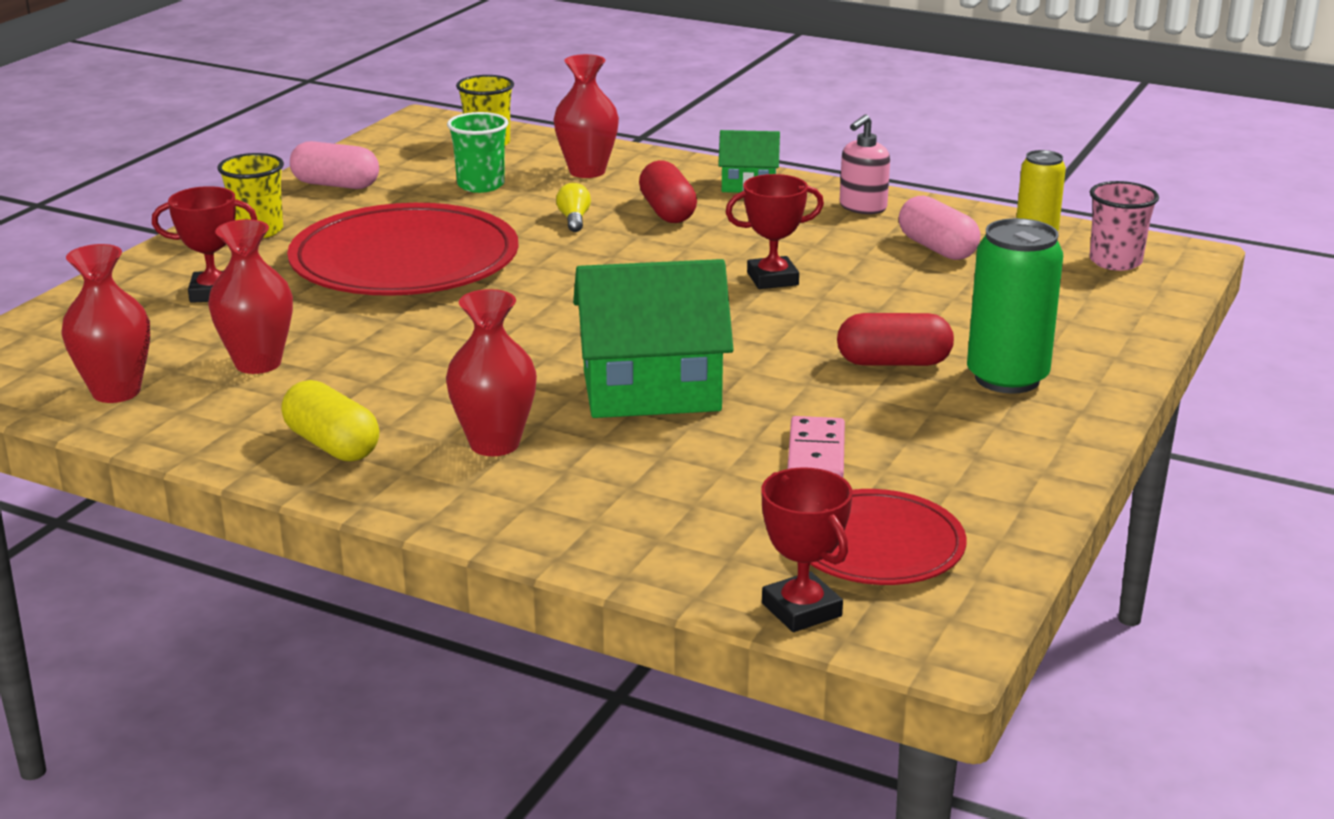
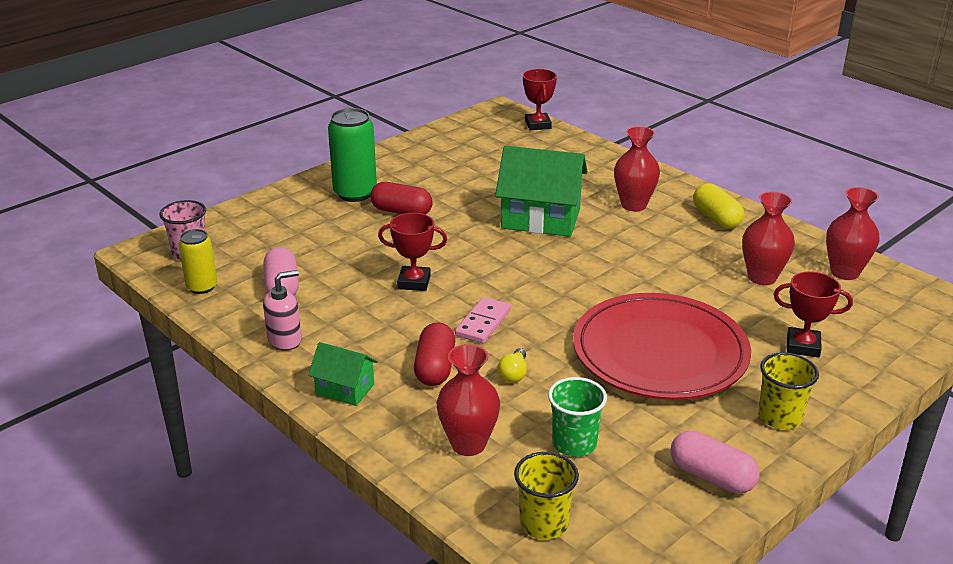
camera: 160 degrees left, 5 degrees up
(816, 454) = (484, 175): pink domino -> pink domino (483, 323)
(876, 545) = (491, 138): red plate -> none

